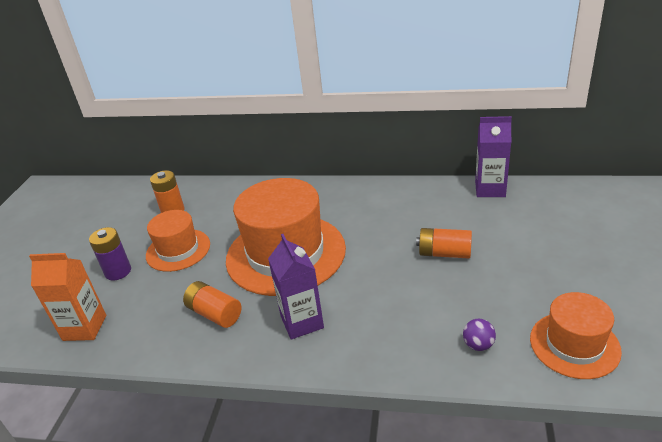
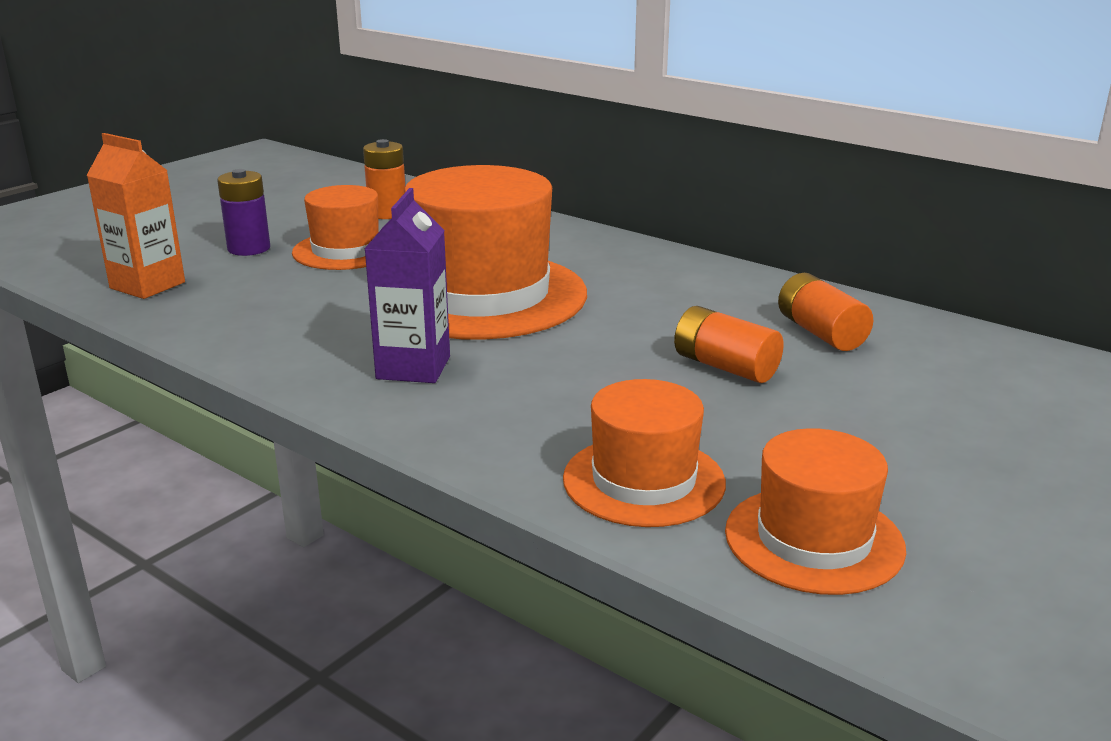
camera: 25 degrees right, 10 degrees down
(215, 314) = (312, 322): orange battery -> orange battery (821, 333)
(478, 345) = (644, 481): purple ball -> orange hat
(490, 189) = (905, 321): purple carton -> none

